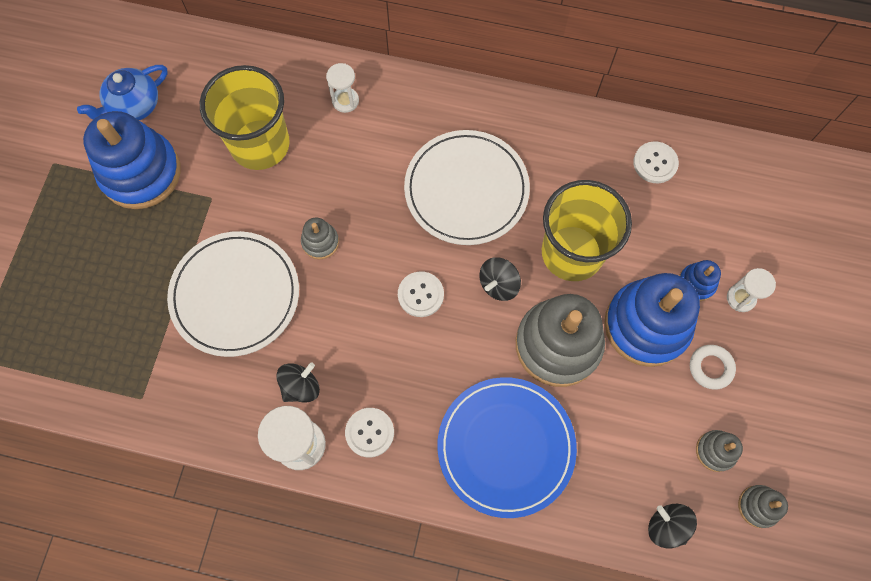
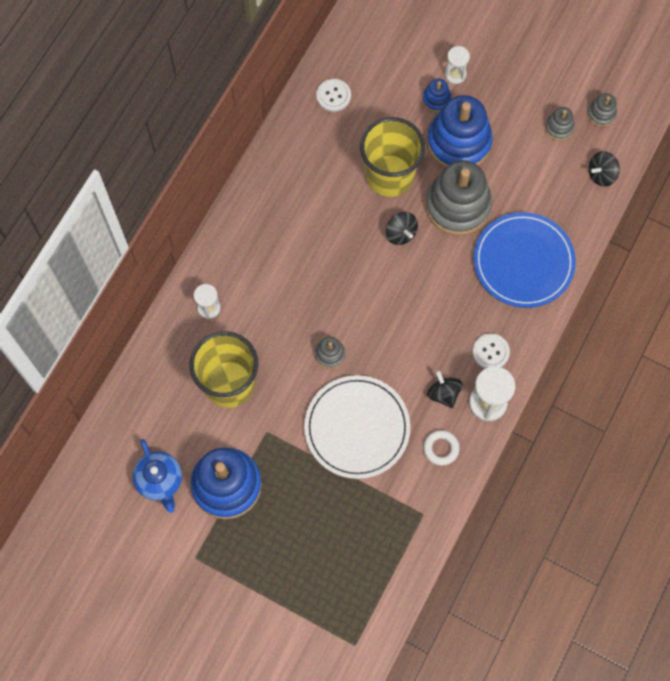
camera: 75 degrees left, 0 degrees up
(420, 295) = (394, 291): white button -> none
(466, 189) = (316, 236): white plate -> none
(710, 368) = (500, 111): white ring -> white ring (441, 448)

